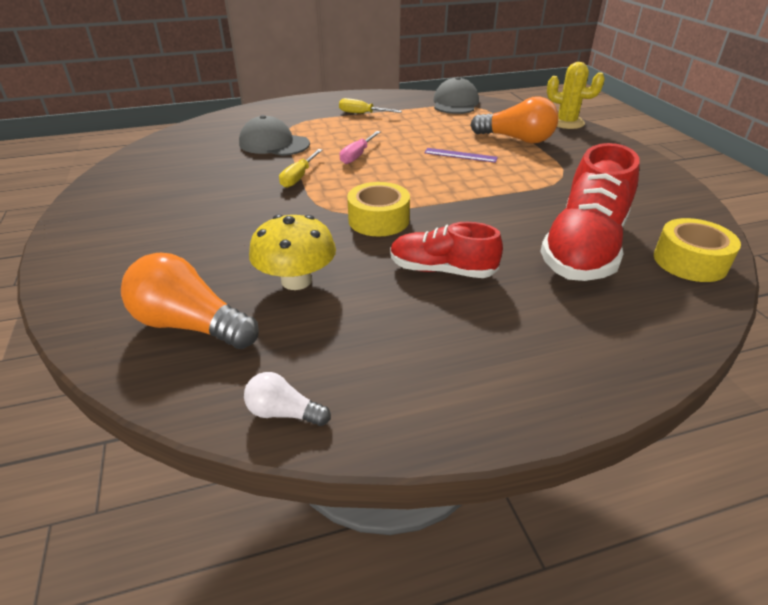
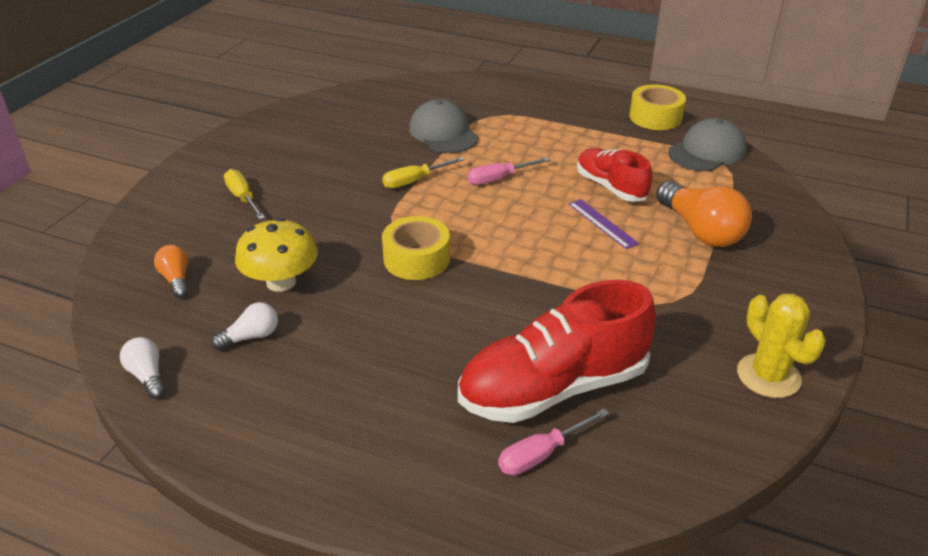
camera: 40 degrees right, 0 degrees up
(190, 325) = (176, 279): orange light bulb -> orange light bulb, size x0.51
(333, 329) = (251, 337): none -> white light bulb
(362, 114) = (578, 127): yellow screwdriver -> yellow screwdriver (243, 198)
(442, 270) = (395, 335): red shoe -> red shoe (610, 187)
(566, 123) = (807, 234): yellow cactus -> yellow cactus (768, 376)
(640, 287) = (541, 454): none -> pink screwdriver
(690, 261) = (640, 464): yellow tape -> yellow tape (655, 117)

